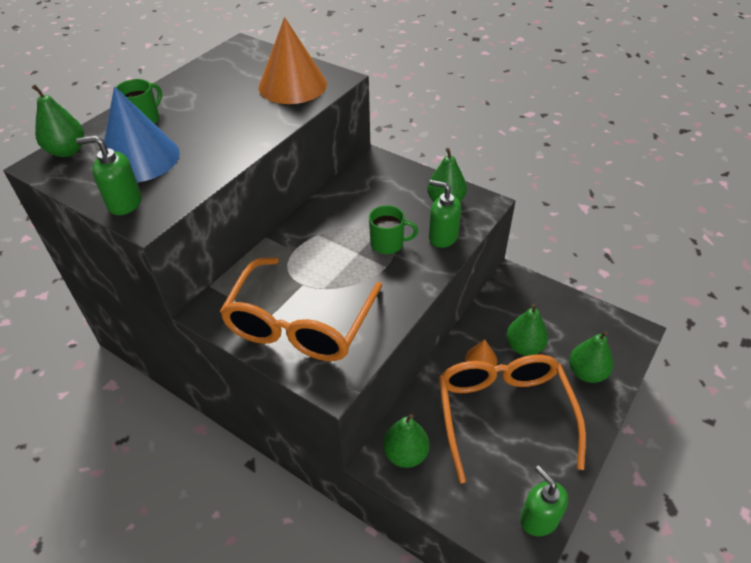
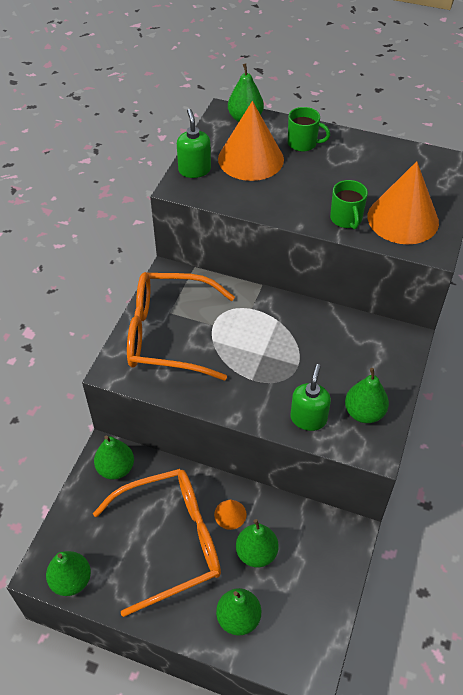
camera: 75 degrees right, 5 degrees up
(139, 158) = (250, 159): blue cone -> orange cone
(388, 244) = (283, 375): green mug -> green mug (346, 219)
(538, 518) = (71, 580): green soap dispenser -> green pear

